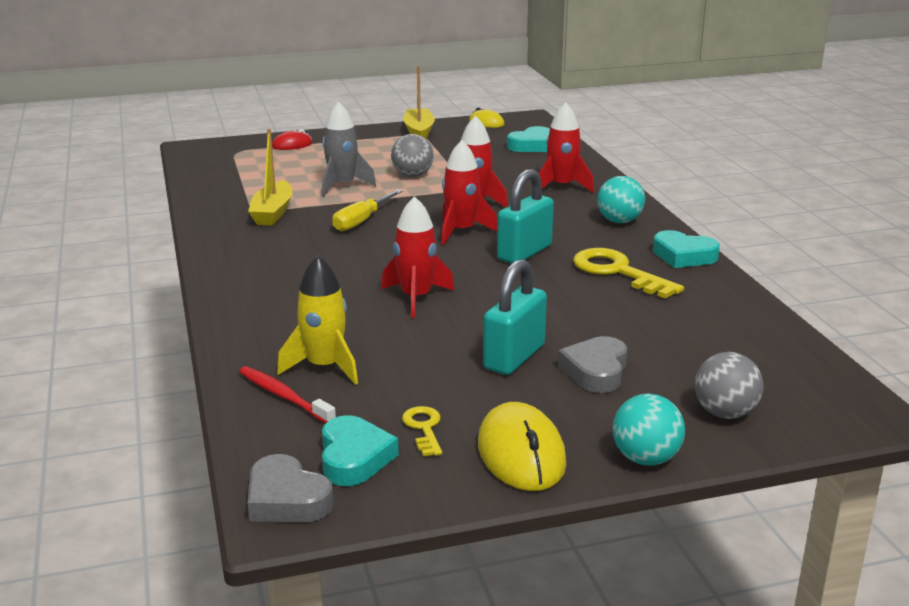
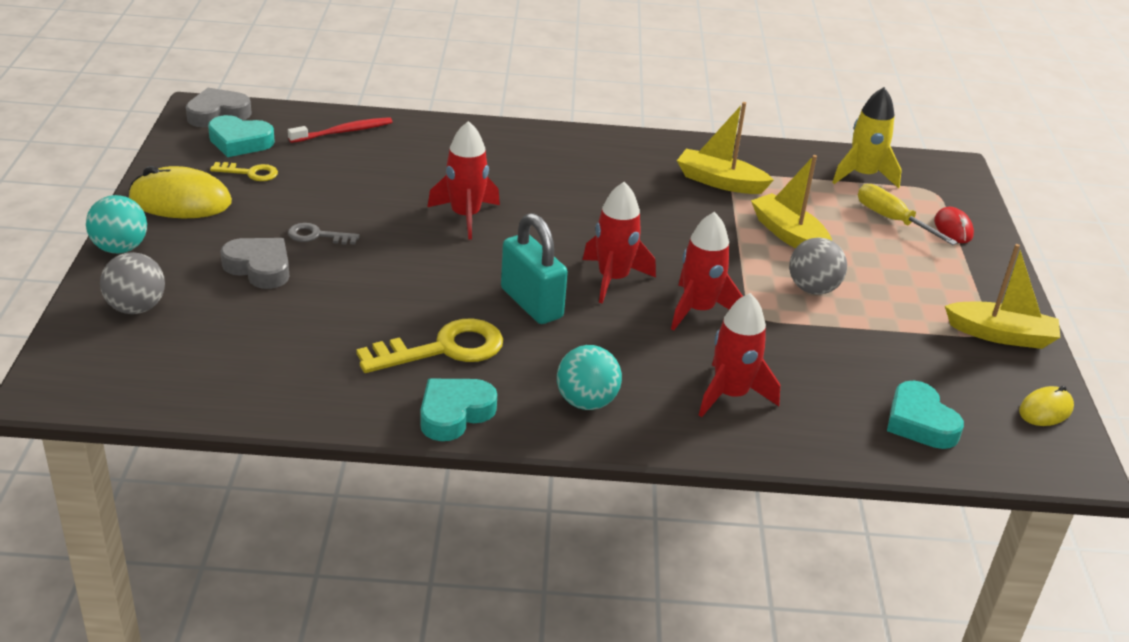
camera: 105 degrees right, 10 degrees up
(324, 367) = (373, 153): yellow rocket -> yellow rocket (863, 175)
(342, 186) = (789, 235): grey rocket -> yellow boat
(361, 221) = (672, 226): yellow screwdriver -> yellow screwdriver (892, 220)
(514, 357) = (317, 236): turquoise padlock -> grey key

